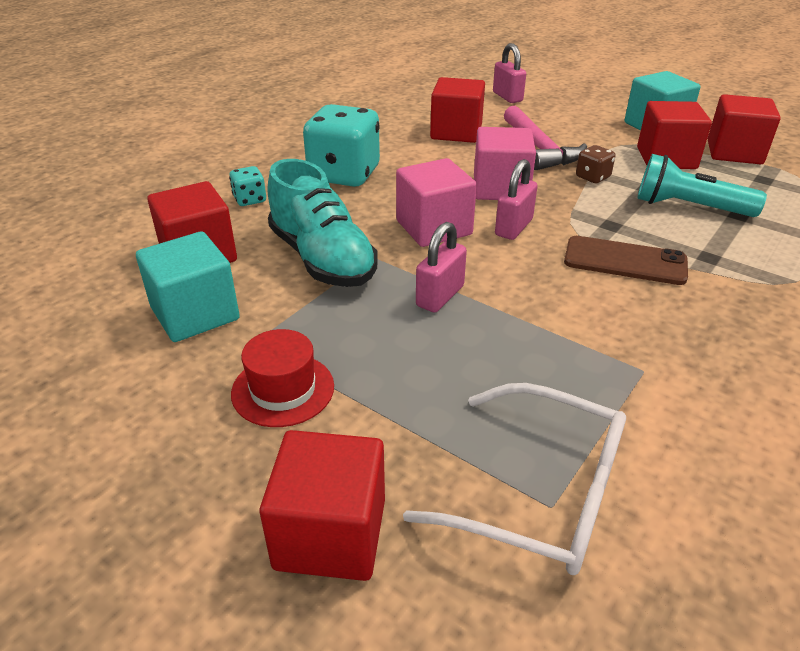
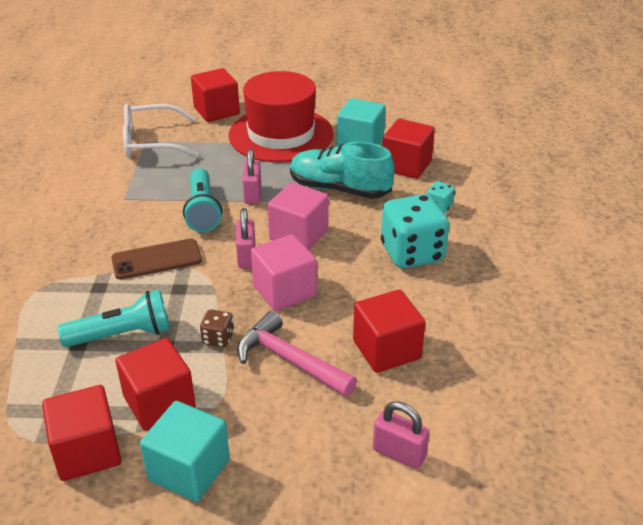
camera: 145 degrees right, 0 degrees up
(283, 389) = (281, 134): red hat -> red hat, size x2.16
(528, 300) = (202, 211): none -> turquoise flashlight

